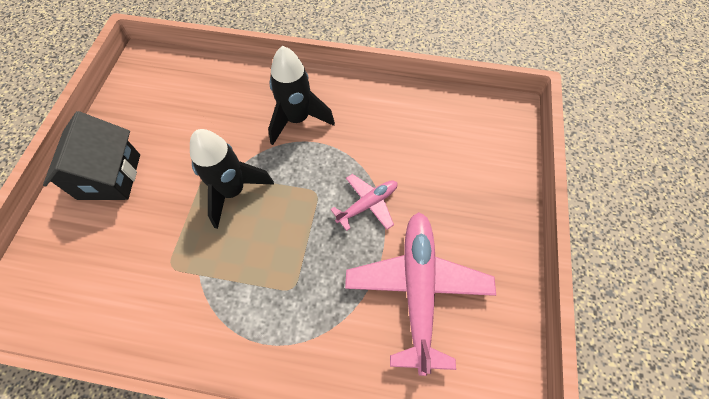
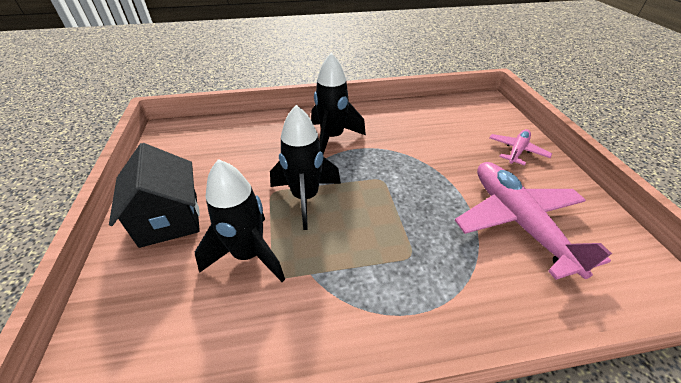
camera: 20 degrees left, 20 degrees down
(158, 238) = (249, 255): none -> black rocket
(367, 204) = (430, 176): pink plane -> pink plane (517, 151)

